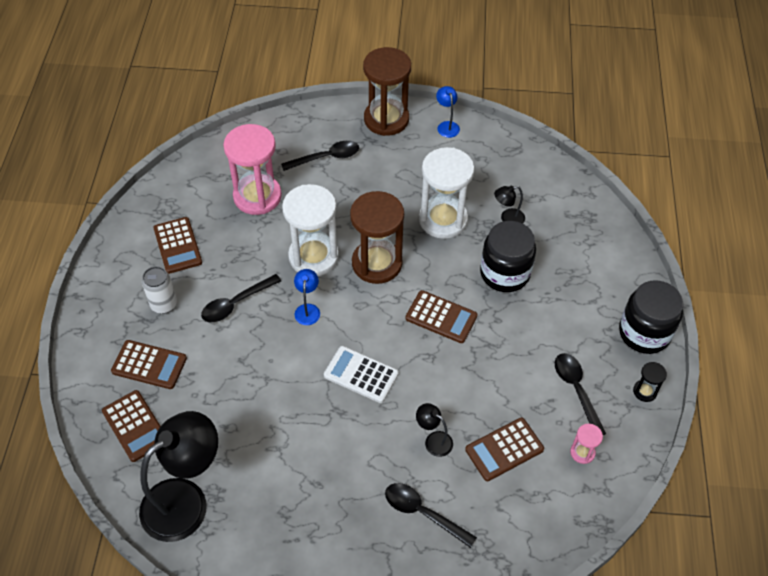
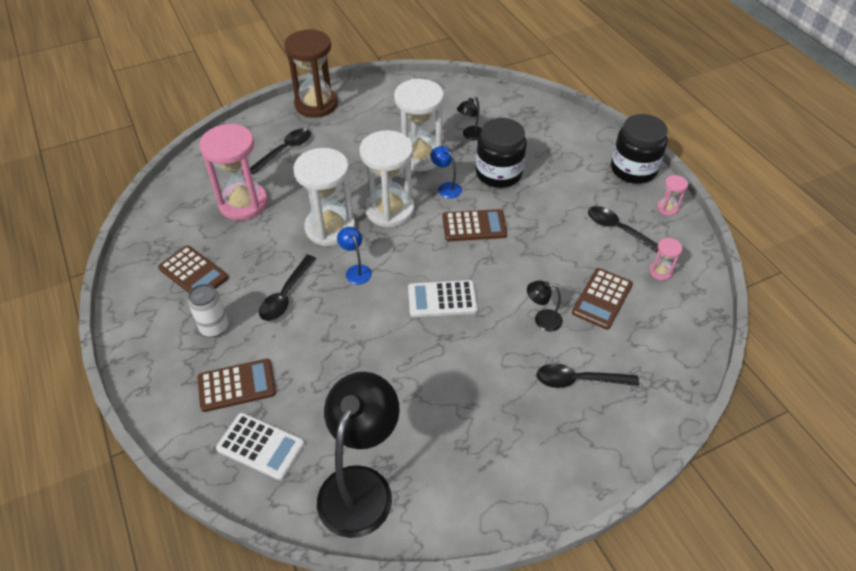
camera: 30 degrees left, 5 degrees down
(135, 426) = (260, 446): brown calculator -> white calculator
(377, 263) = (389, 210): brown hourglass -> white hourglass
(447, 125) = (370, 91): blue lamp -> blue lamp (446, 188)
(645, 391) = (667, 208): black hourglass -> pink hourglass

